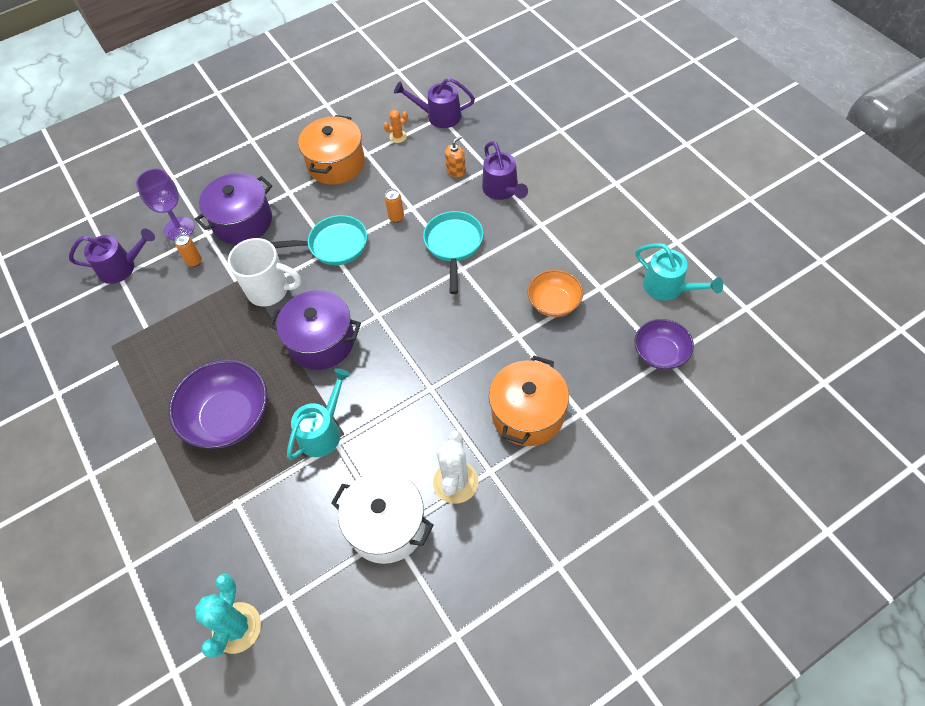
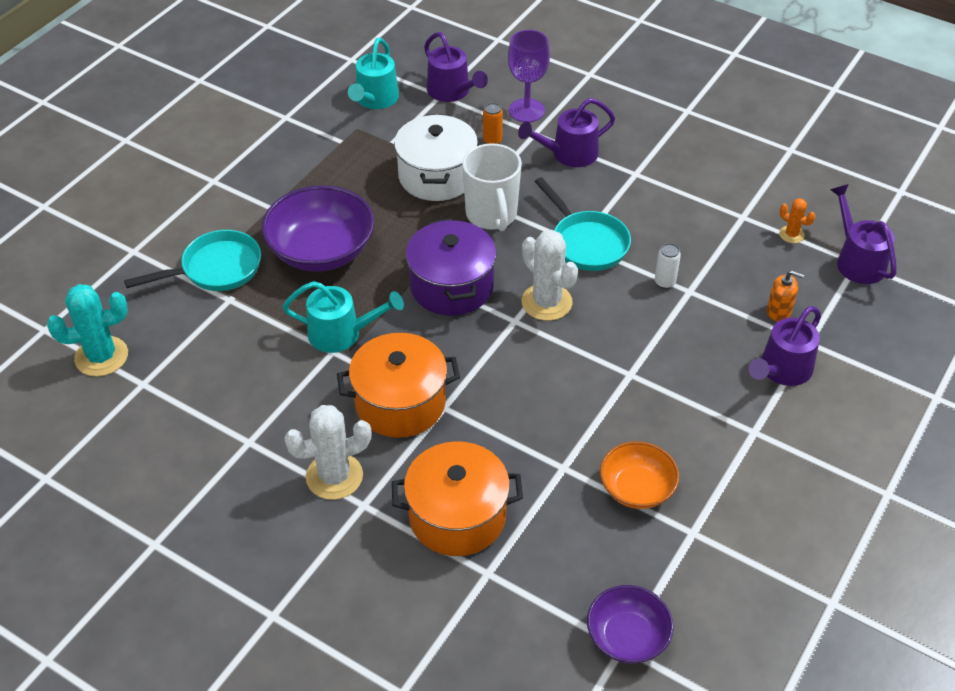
camera: 60 degrees right, 10 degrees down
(242, 221) = (568, 154): purple pot -> purple watering can
(336, 164) = (706, 196): orange pot -> orange pot (400, 403)
(373, 290) = (546, 302): none -> white cactus
(387, 526) = (255, 434): white pot -> white pot (437, 176)
(396, 217) = (664, 282): orange can -> white can
(454, 245) = (659, 353): turquoise pan -> turquoise pan (215, 269)
(669, 288) = (743, 615): turquoise watering can -> turquoise watering can (375, 100)

